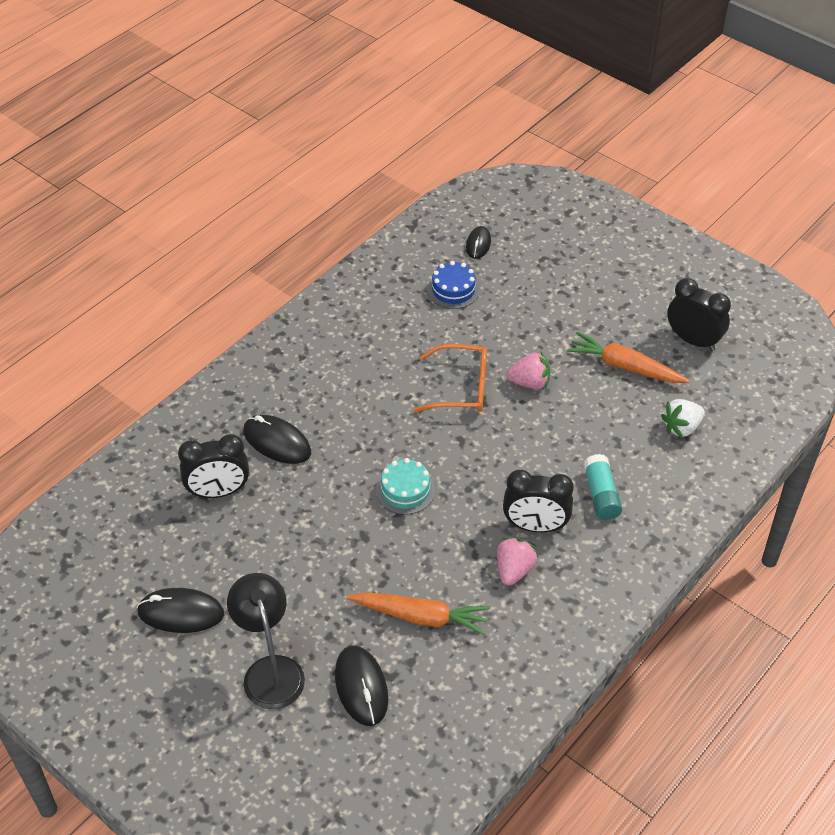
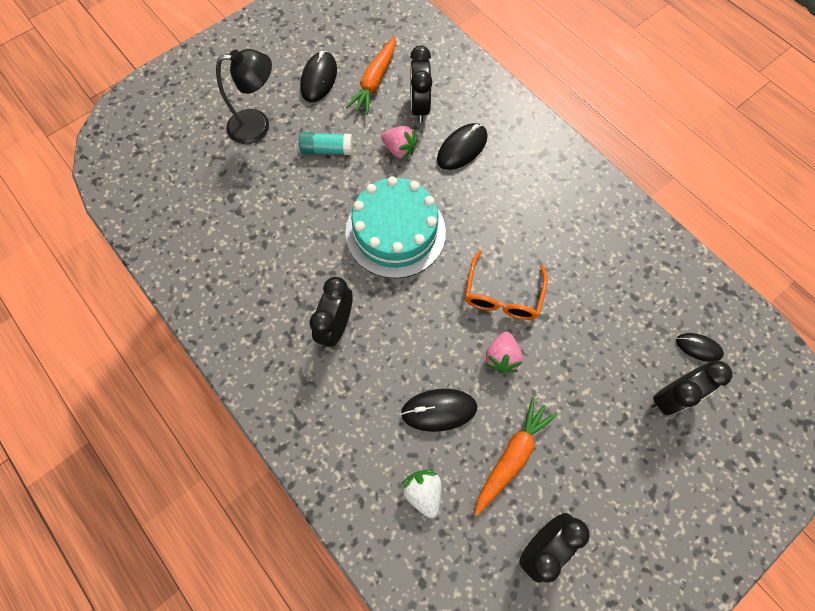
camera: 100 degrees right, 20 degrees up
(361, 687) = (227, 177): black mouse -> black mouse (439, 410)
(405, 490) = (395, 232): turquoise cake -> turquoise cake, size x2.04
(421, 617) = (273, 224): orange carrot -> orange carrot (374, 81)
(453, 290) = (631, 311): blue cake -> none
(514, 570) = (297, 299): pink strawberry -> pink strawberry (399, 149)
(531, 262) = (670, 396): none -> black clock
(601, 495) = (358, 390): turquoise glue stick -> turquoise glue stick (327, 150)

